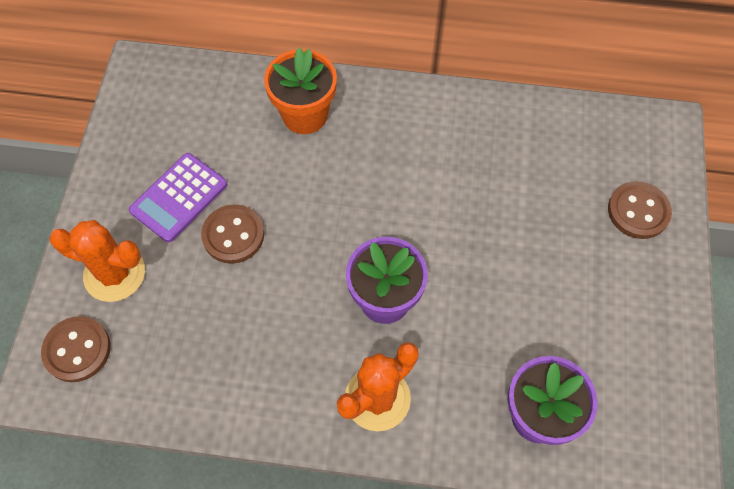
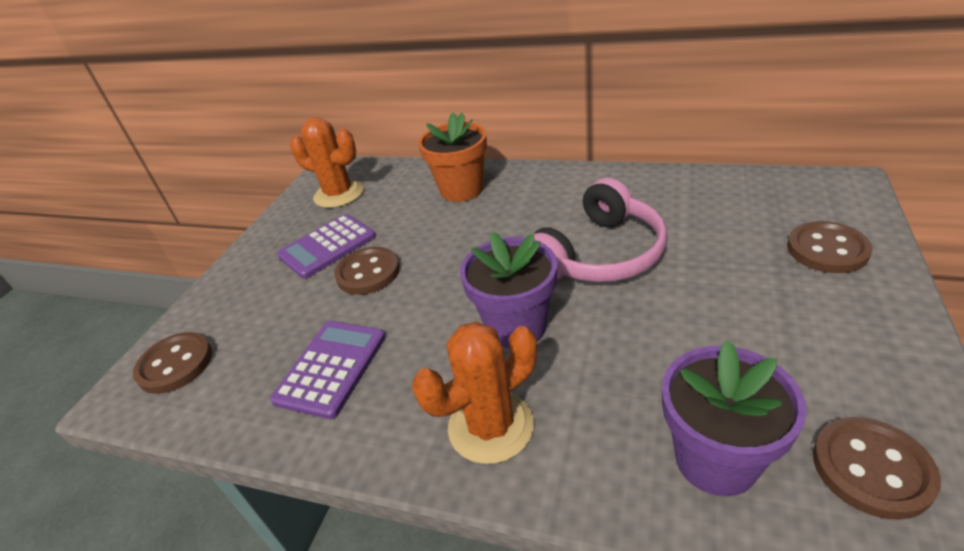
camera: 15 degrees right, 25 degrees down
(114, 274) = (243, 302): orange cactus -> orange cactus (339, 194)
(230, 349) = (331, 368): none -> purple calculator
(450, 214) = (599, 254): none -> pink headphones
(634, 416) = (871, 468): none -> brown button

